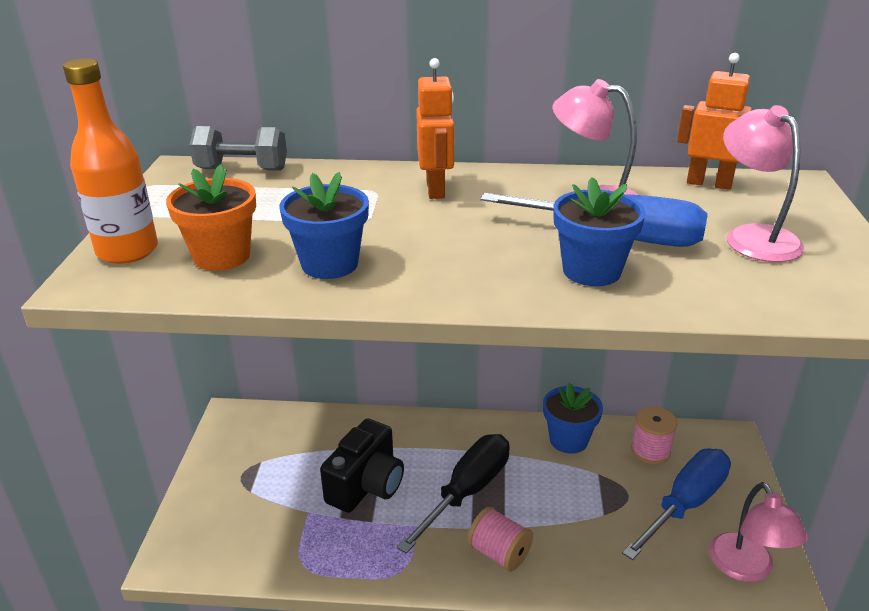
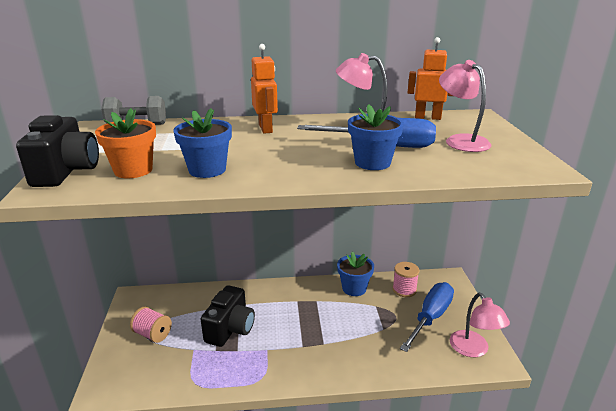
camera: 10 degrees left, 5 degrees down
(127, 251) = (66, 171): orange bottle -> black camera
(467, 492) = (296, 325): black screwdriver -> none
(499, 553) = (322, 359): pink spool -> pink spool (153, 334)

